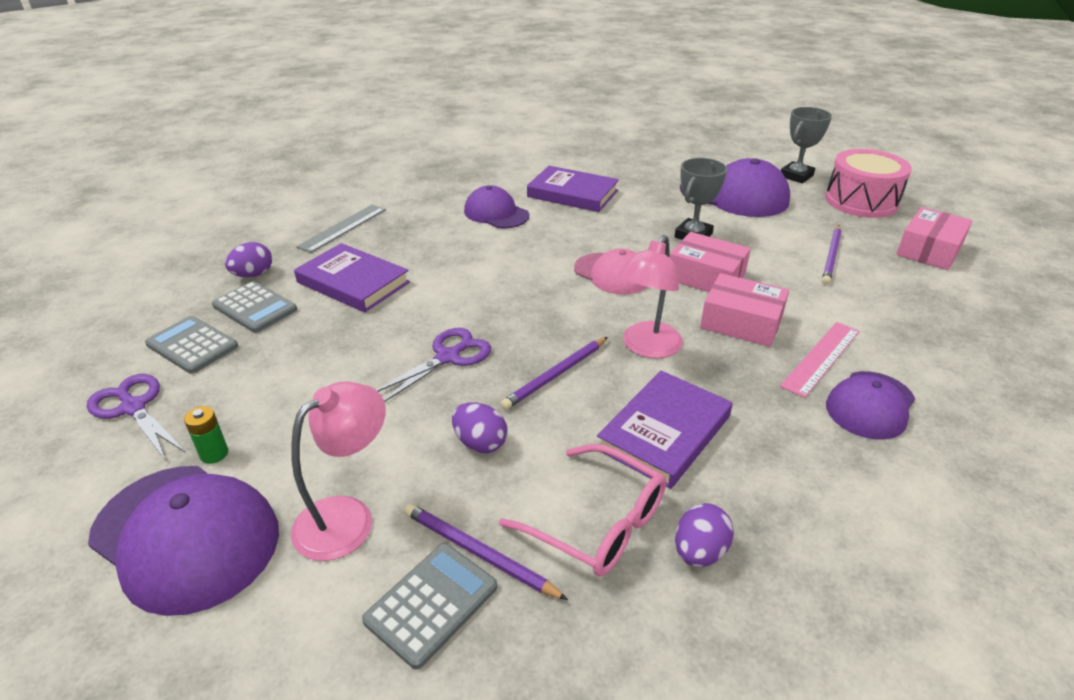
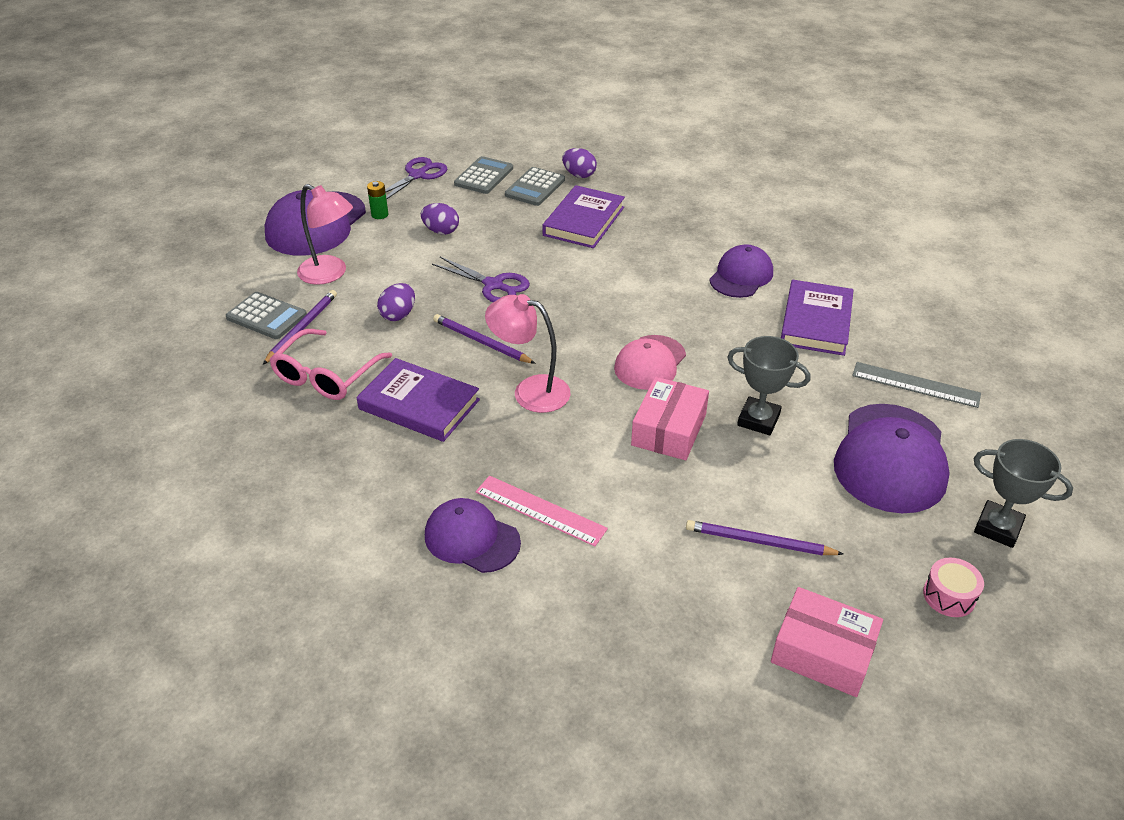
camera: 80 degrees right, 5 degrees up
(343, 228) = (670, 197): grey ruler -> grey ruler (915, 385)
(699, 552) = (301, 424): purple egg -> purple egg (441, 231)
(741, 322) = (588, 454): pink box -> none
(861, 201) = (949, 596): pink drum -> pink drum, size x0.48

